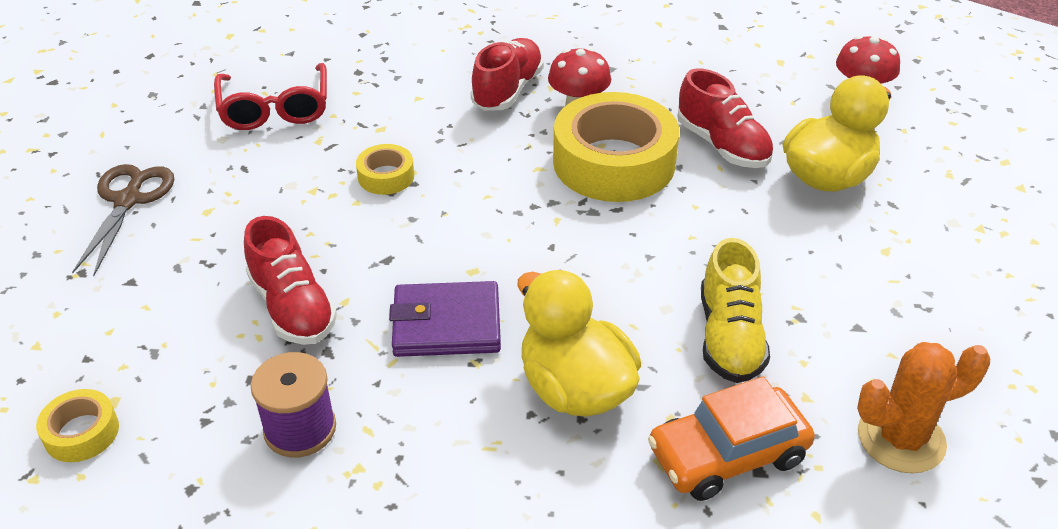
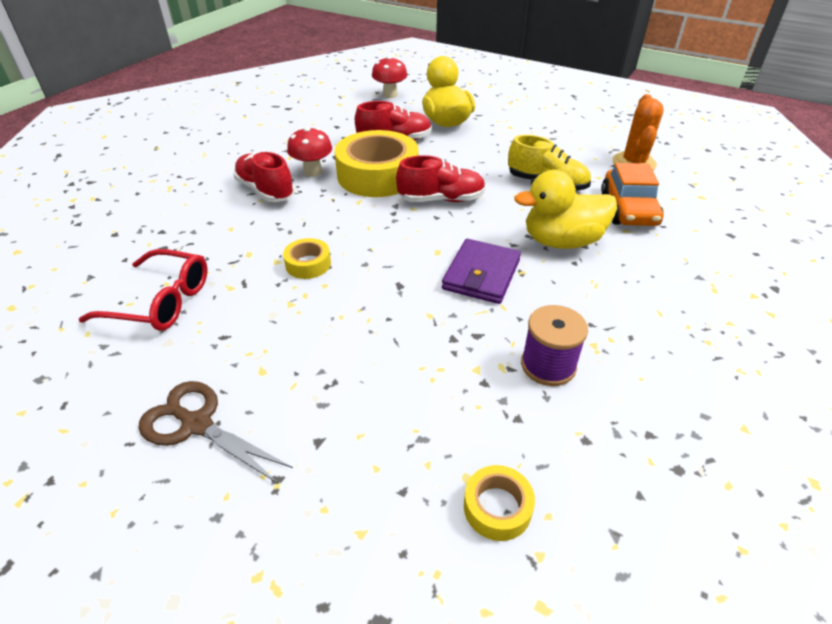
camera: 65 degrees left, 0 degrees up
(292, 307) = (420, 343): red shoe -> red shoe (441, 199)

